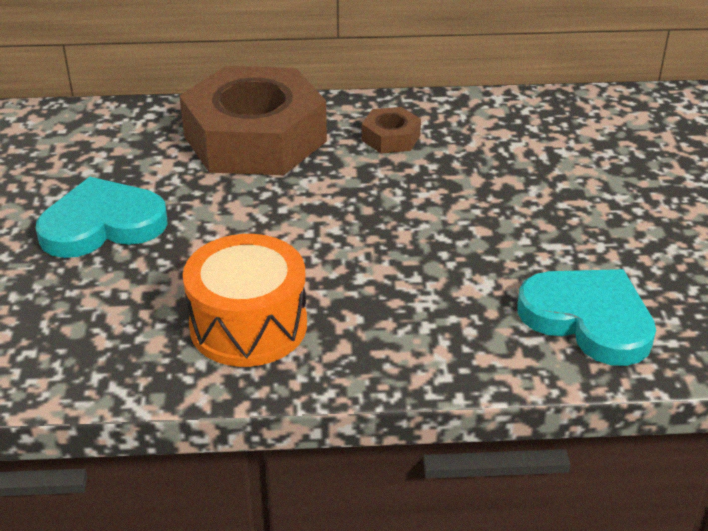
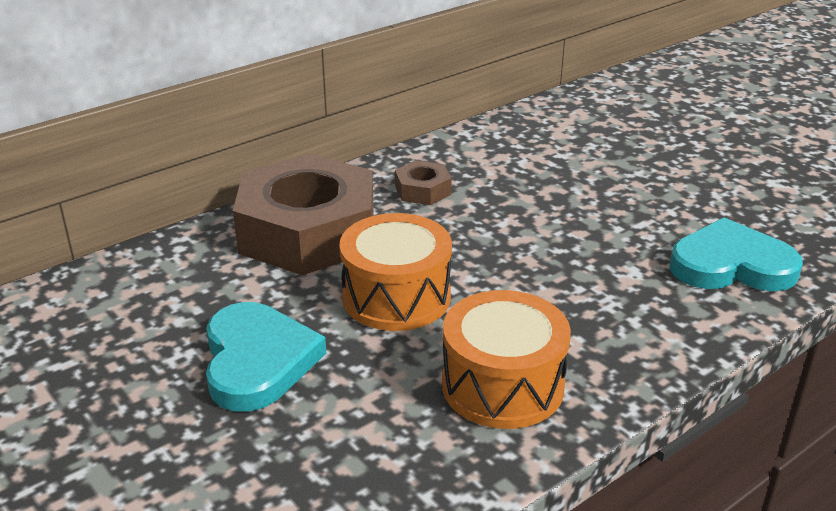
camera: 35 degrees left, 5 degrees down
(102, 224) = (257, 361): turquoise heart -> turquoise heart turned 135 degrees clockwise
(256, 219) = (396, 297): none -> orange drum

